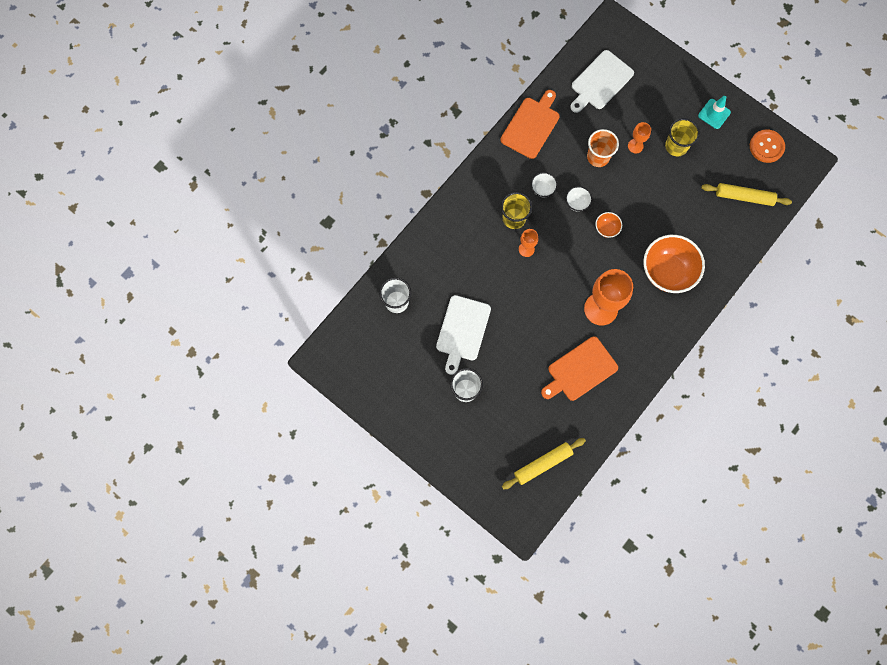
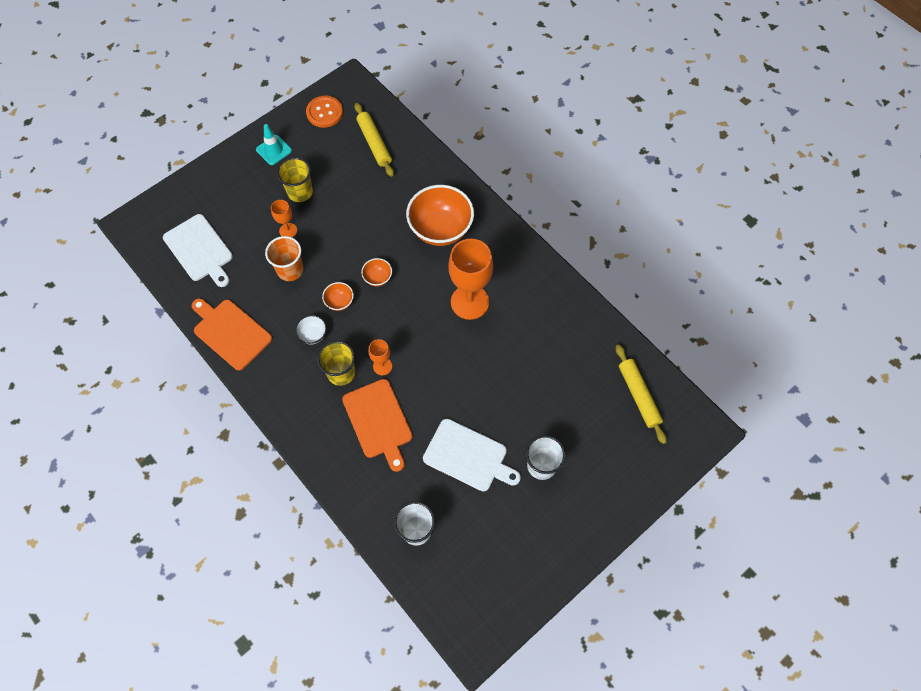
camera: 80 degrees left, 10 degrees down
(577, 203) = (339, 302): white bowl -> orange bowl
(580, 370) = (536, 336): orange cutting board -> orange cutting board (378, 421)
(744, 197) = (374, 143): yellow rolling pin -> yellow rolling pin turned 45 degrees counterclockwise

